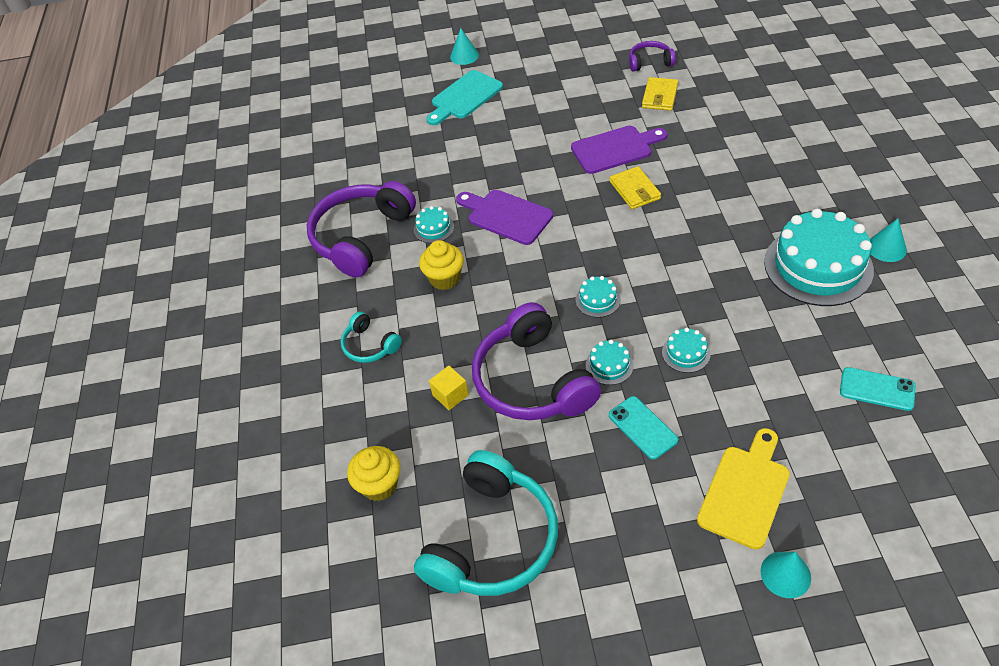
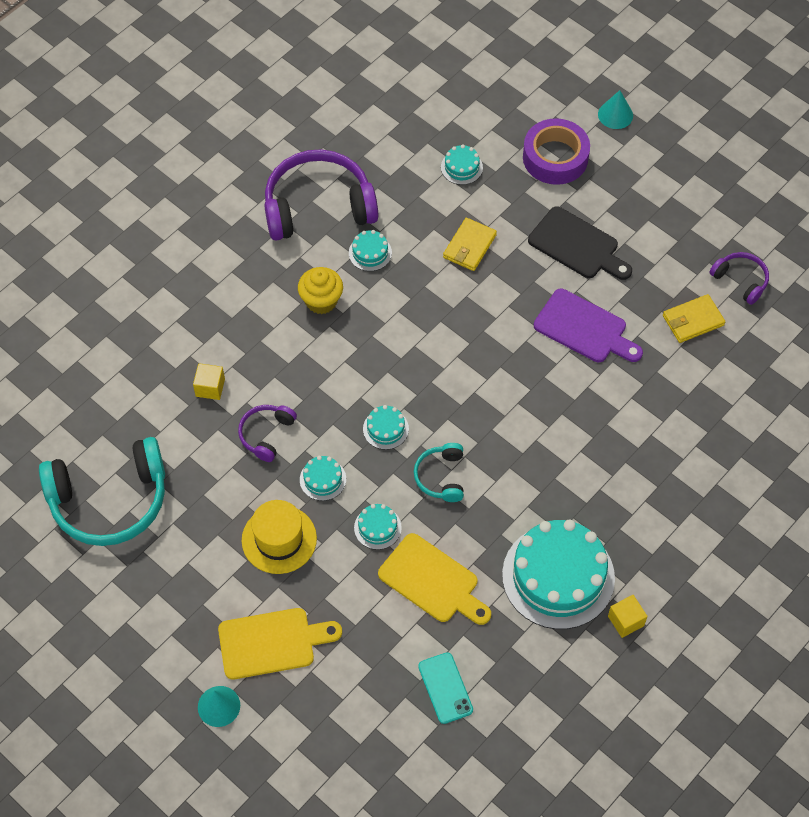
camera: 45 degrees right, 10 degrees up
(369, 345) = (214, 298): turquoise headphones -> turquoise headphones (441, 477)
(379, 485) = (99, 397): yellow cupcake -> none
(419, 144) = (461, 167): none -> turquoise cake
(464, 97) = (555, 157): turquoise cutting board -> purple tape
(506, 216) = (428, 297): purple cutting board -> none
(532, 380) = (266, 434): purple headphones -> purple headphones, size x0.49
(545, 120) = (577, 245): none -> black cutting board
(634, 190) = (541, 378): yellow wallet -> yellow wallet (469, 246)
(642, 427) = (279, 539): turquoise phone -> yellow hat
(765, 344) = (432, 581): none -> yellow cutting board
(886, 248) = (625, 621): turquoise cone -> yellow cube

